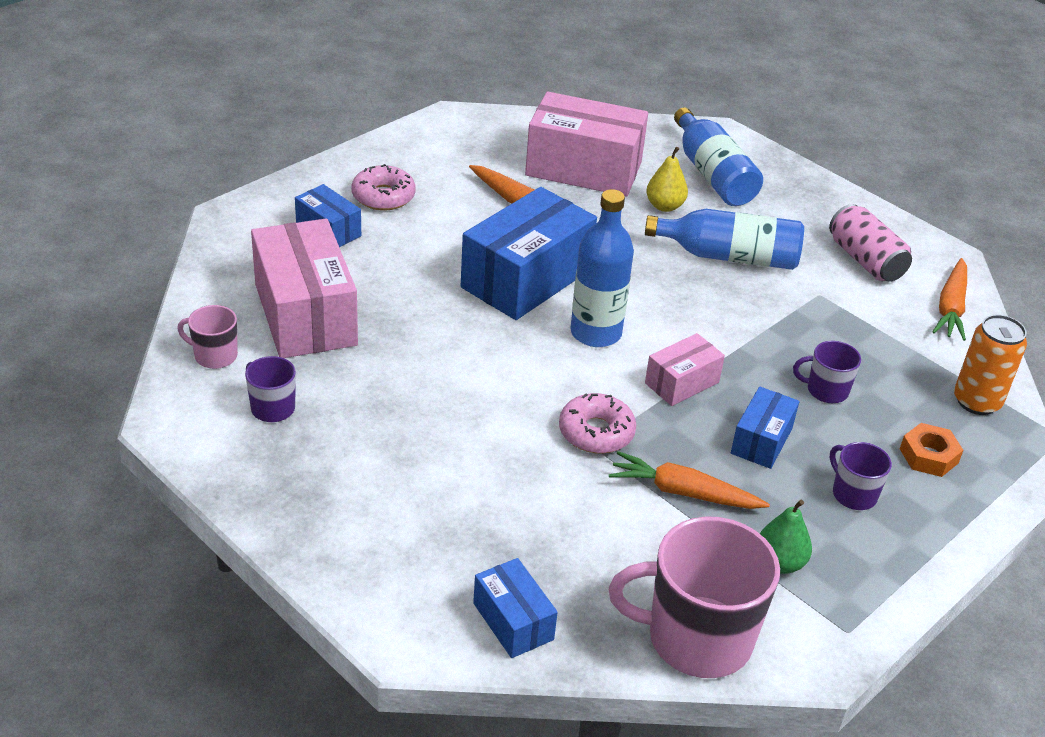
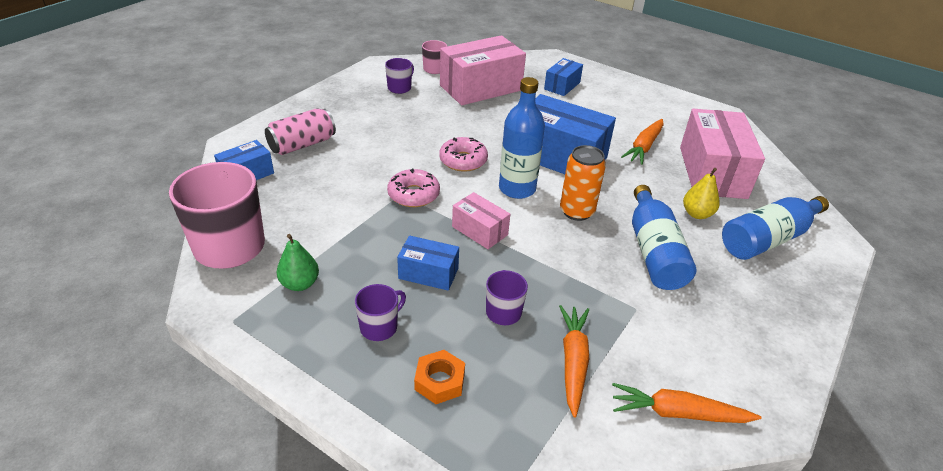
camera: 80 degrees right, 0 degrees up
(383, 196) = (609, 99): pink donut -> pink donut (463, 160)
(683, 492) = (364, 235): orange carrot -> orange carrot (573, 361)
(865, 260) = (713, 343): pink can -> pink can (302, 144)
(976, 401) = (532, 426): orange can -> orange can (577, 211)

